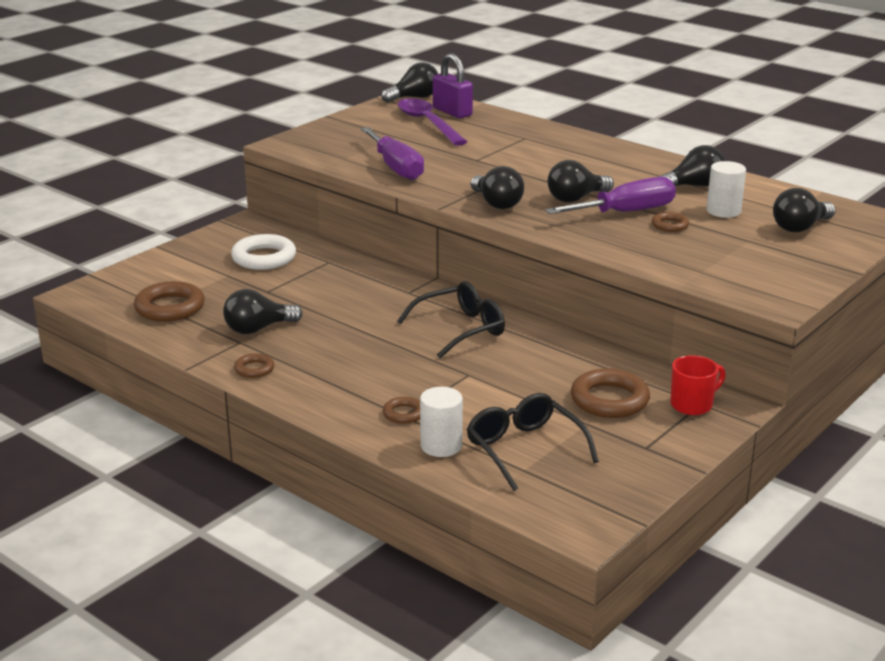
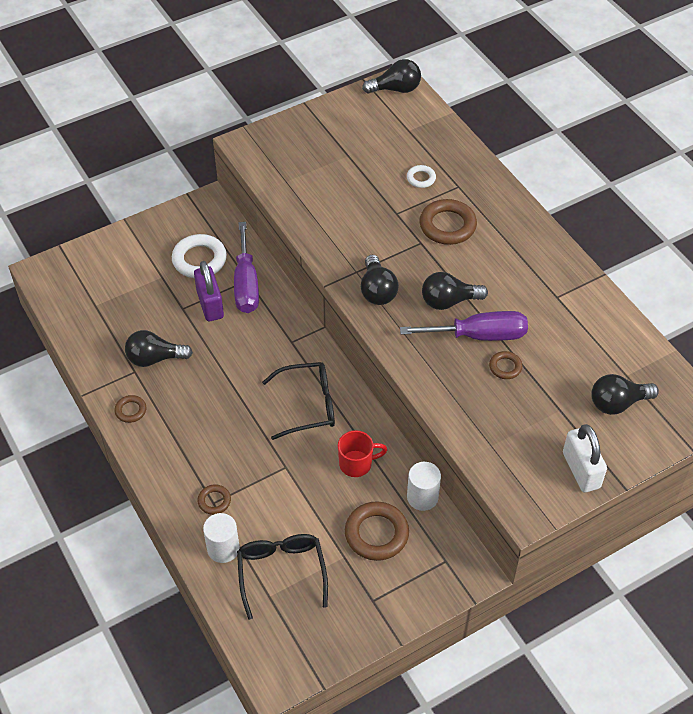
camera: 20 degrees right, 25 degrees up
(170, 308) = (101, 310): brown ring -> brown ring (447, 225)
(396, 168) = (322, 209): purple screwdriver -> purple screwdriver (246, 284)
(428, 123) = (385, 139): purple spoon -> none
(452, 112) = (417, 123): purple padlock -> purple padlock (210, 304)
(483, 139) = (421, 178): none -> white ring
(692, 405) = (438, 561): red mug -> red mug (357, 464)
(693, 186) = (563, 309): black light bulb -> none
(723, 211) = (565, 357): white cylinder -> white cylinder (422, 497)
(806, 270) = (581, 470): none -> white padlock

